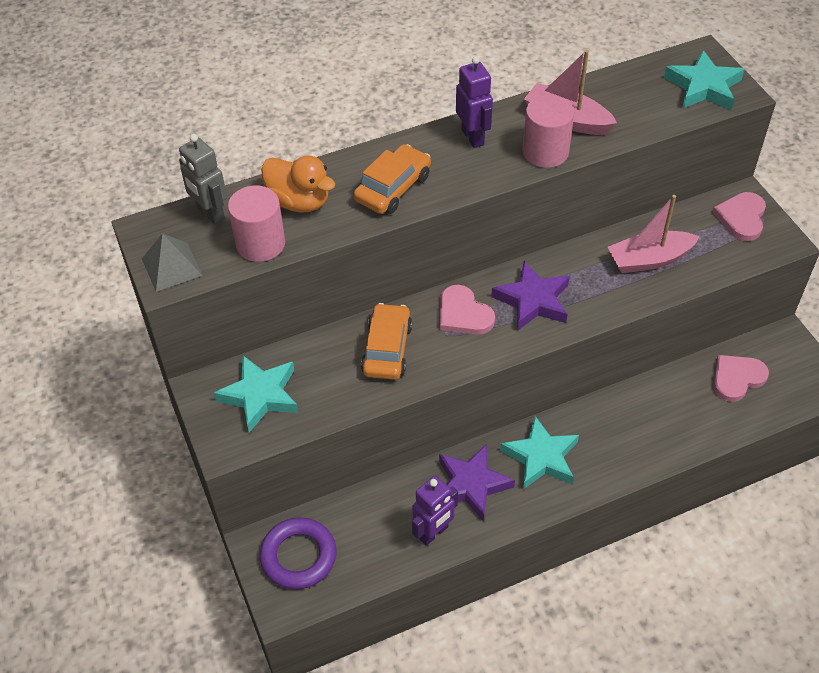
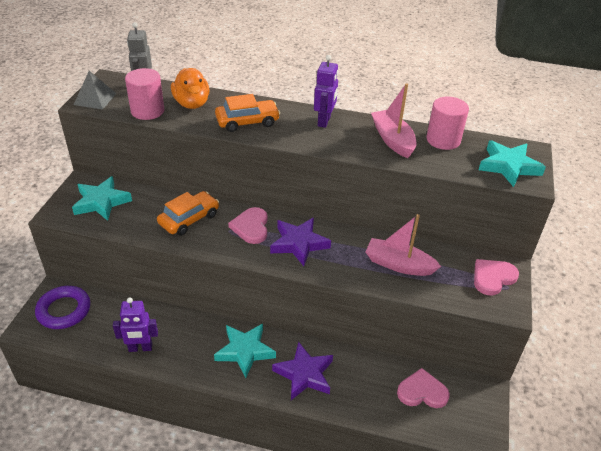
camera: 35 degrees right, 10 degrees down
(471, 484) = (190, 338): purple star -> purple star (304, 374)
(545, 152) = (357, 148): pink cylinder -> pink cylinder (443, 140)

